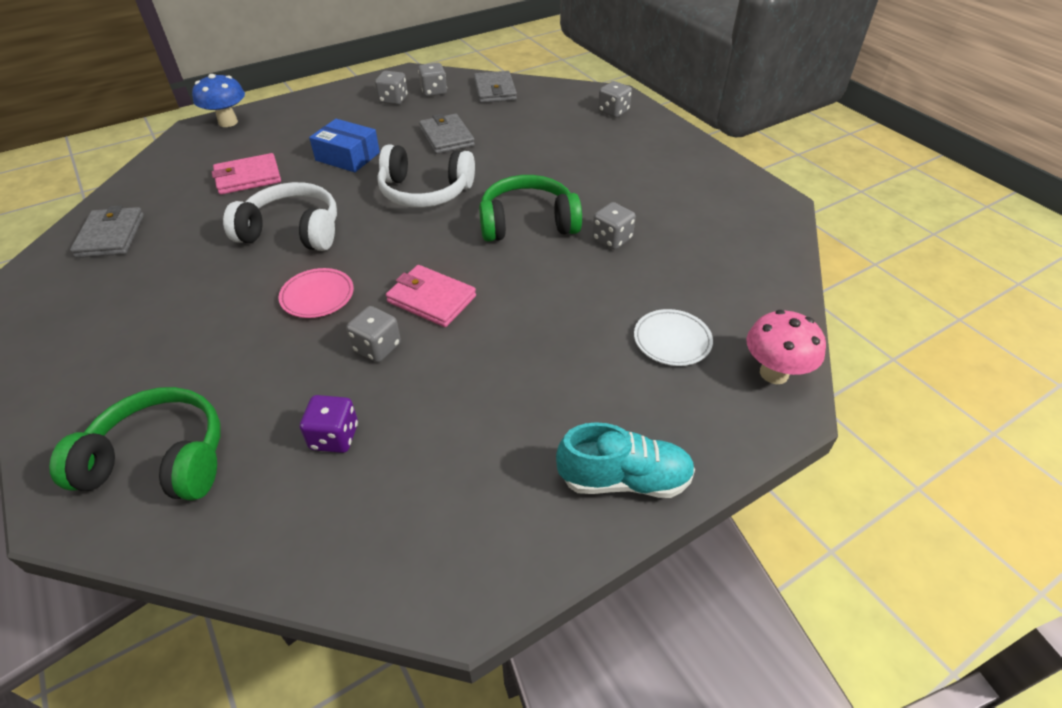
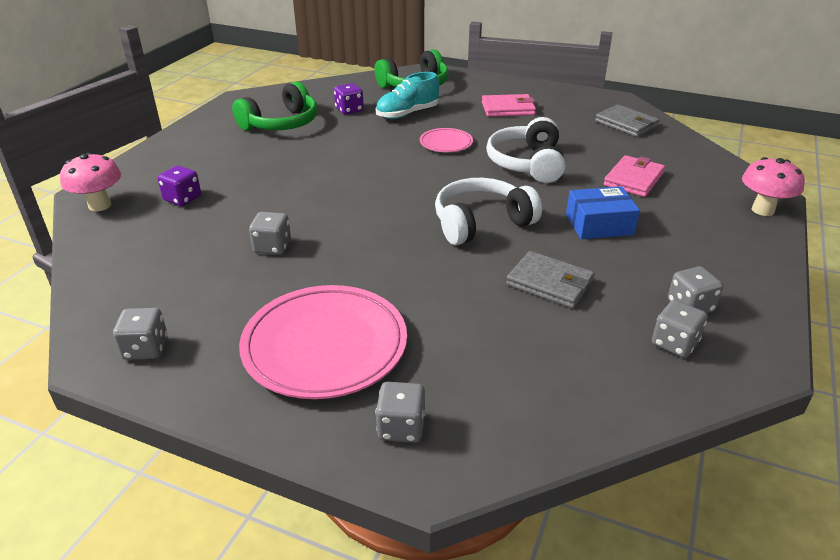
camera: 145 degrees right, 10 degrees down
(228, 122) = (763, 210): blue mushroom -> pink mushroom
(292, 231) = (527, 163): white headphones -> white headphones turned 120 degrees clockwise
(377, 347) = (374, 138): grey dice -> grey dice (145, 348)
(431, 299) = (373, 165): pink wallet -> pink wallet (508, 109)
(495, 90) = (609, 387): grey wallet -> none
(527, 223) = (360, 232): green headphones -> green headphones (281, 124)
(624, 156) = (325, 346): none -> pink plate
(624, 479) = (186, 140): turquoise shoe -> turquoise shoe (407, 114)
(672, 340) = (182, 199): white plate -> purple dice

